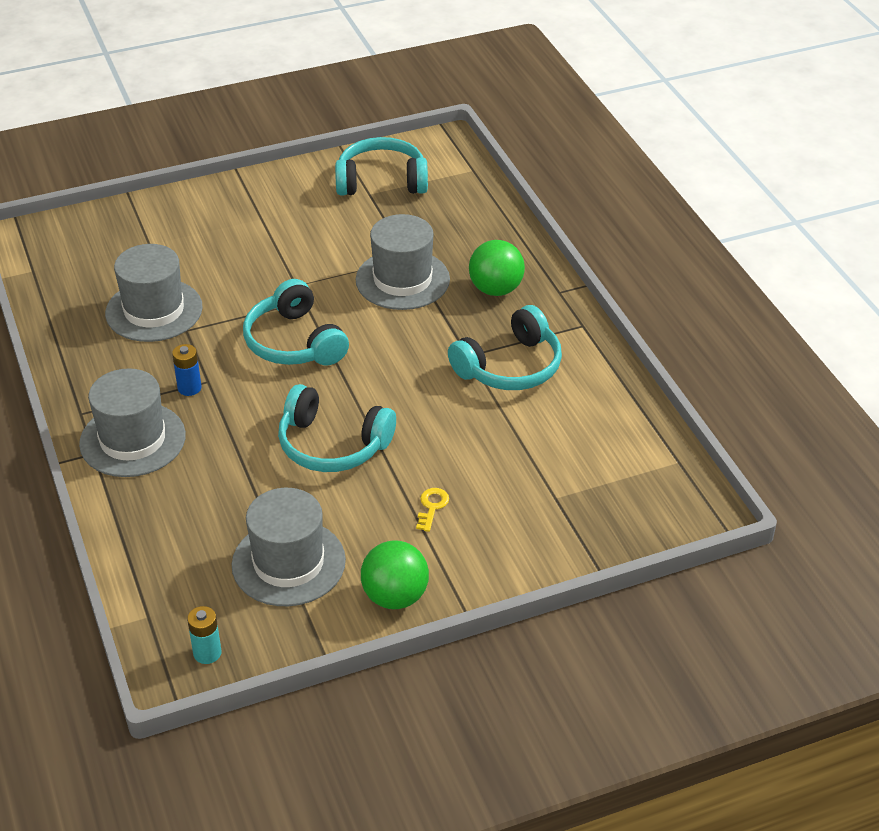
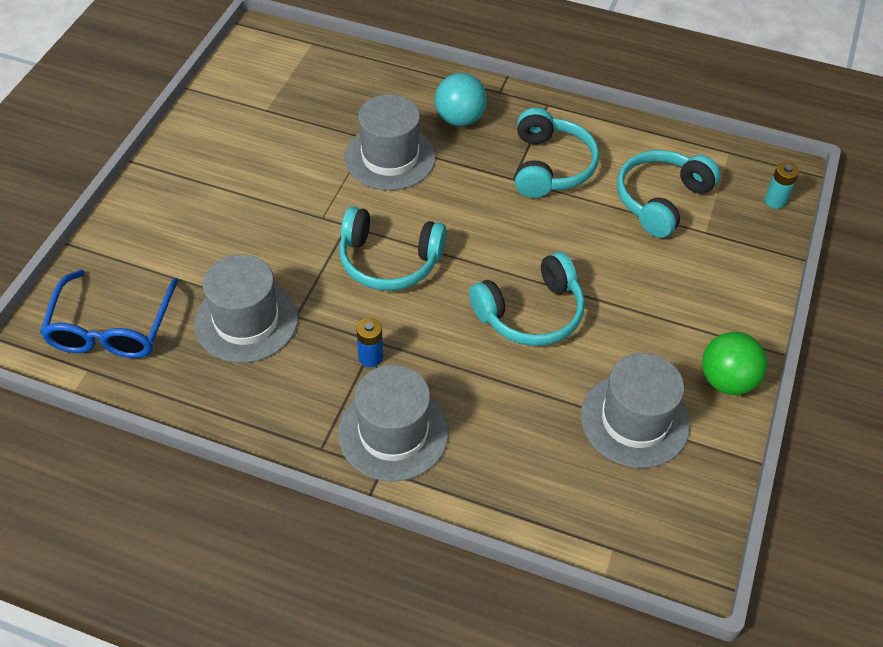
camera: 50 degrees left, 10 degrees up
(77, 258) = (111, 329): none -> blue glasses
(207, 653) = (688, 533): turquoise battery -> turquoise battery (775, 201)
(381, 181) = (260, 94): turquoise headphones -> turquoise headphones (660, 200)
(432, 507) = (653, 301): yellow key -> none
(496, 289) = (459, 119): green ball -> turquoise ball

